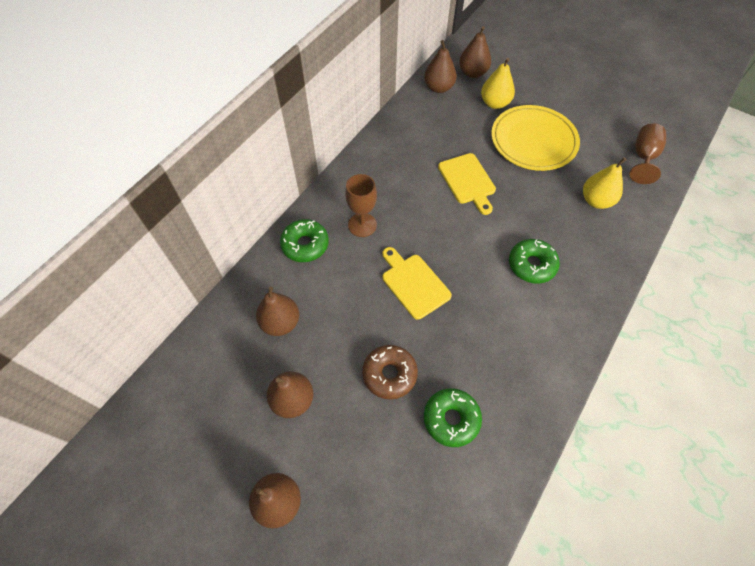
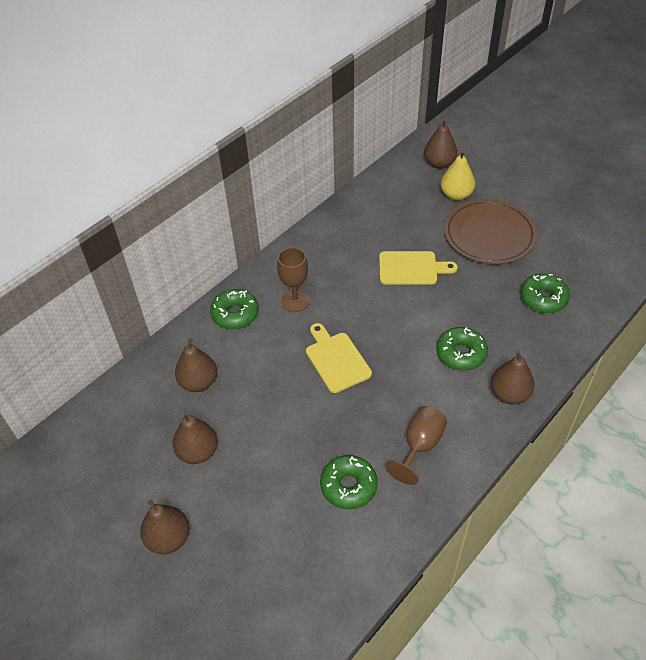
camera: 10 degrees right, 10 degrees down
(389, 374) = (296, 439): brown donut -> none
(438, 88) = (400, 176): brown pear -> brown pear (509, 394)
(467, 181) = (411, 268): yellow cutting board -> yellow cutting board turned 75 degrees counterclockwise
(533, 141) = (489, 235): yellow plate -> brown plate
(596, 201) = (543, 298): yellow pear -> green donut
(643, 157) = (604, 260): brown goblet -> brown goblet (420, 446)

